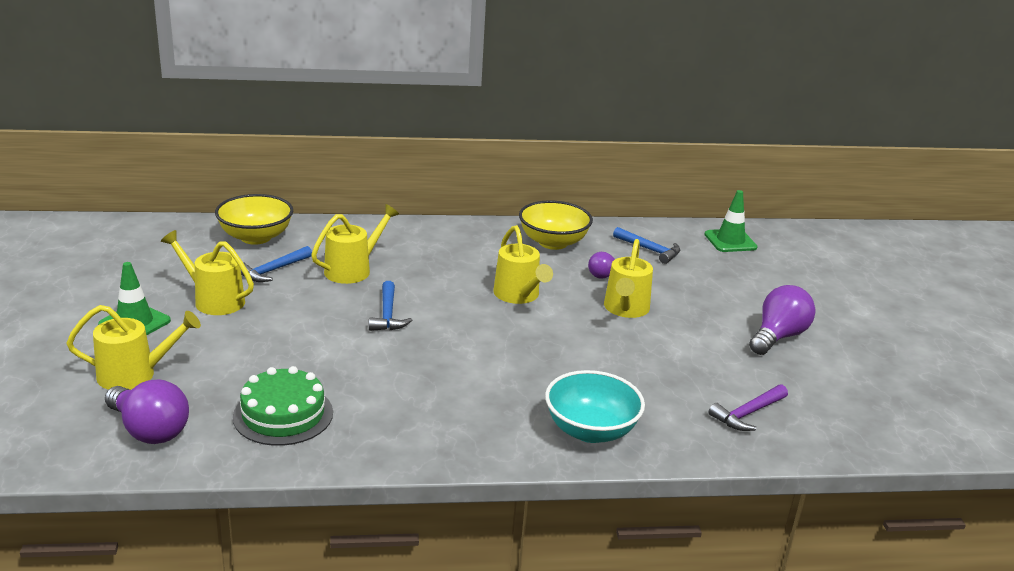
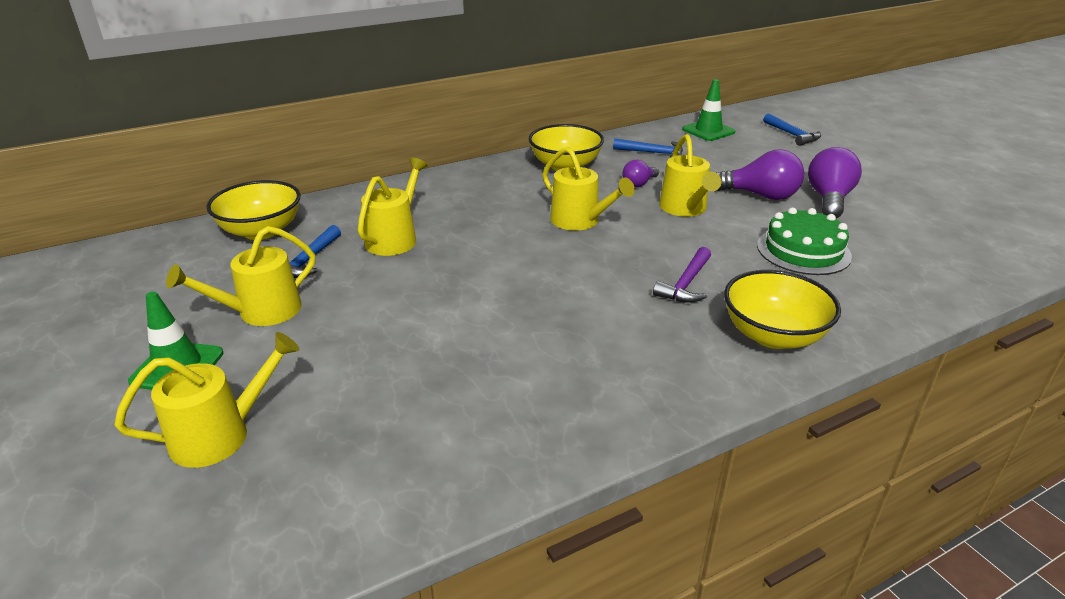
camera: 20 degrees left, 5 degrees up
(149, 430) = (292, 506): purple light bulb -> purple light bulb (760, 195)
(214, 300) = (261, 312): yellow watering can -> yellow watering can turned 45 degrees counterclockwise
(283, 414) = (447, 425): green cake -> green cake (803, 250)
(388, 315) = (470, 275): blue hammer -> blue hammer (792, 135)
(590, 430) = (773, 335): turquoise bowl -> yellow bowl
(747, 414) = (882, 275): purple hammer -> purple hammer (686, 284)

